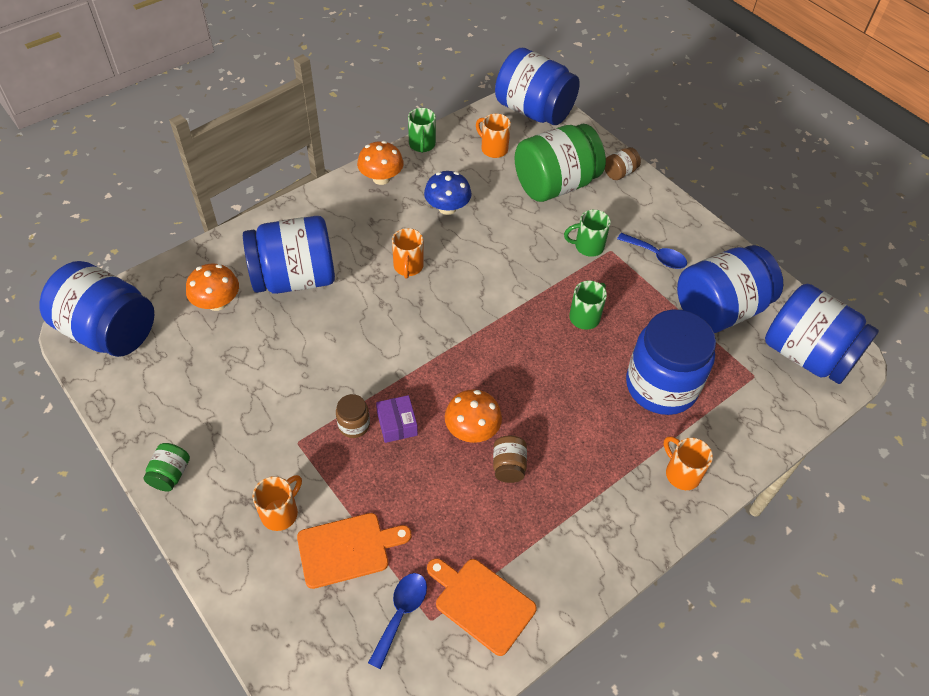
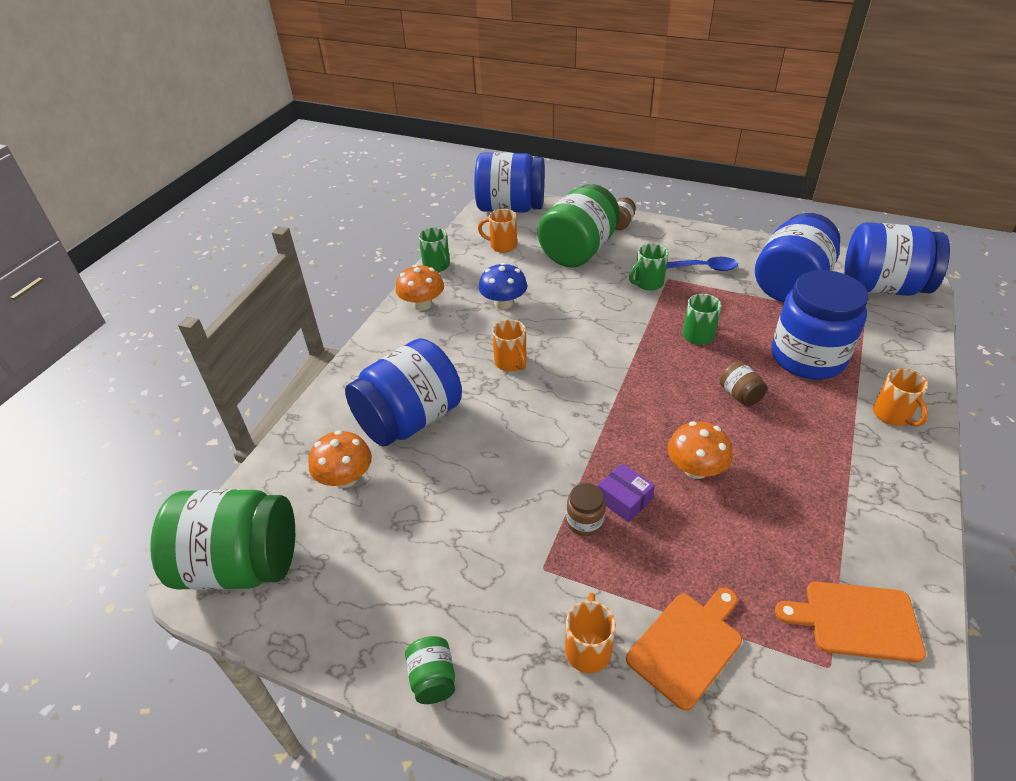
camera: 25 degrees left, 10 degrees down
(109, 331) = (240, 565): blue jar -> green jar
(401, 613) = (797, 678): blue spoon -> none
(508, 466) = (756, 483): brown jar -> brown jar (740, 395)
(681, 473) = (892, 415): orange mug -> orange mug turned 135 degrees counterclockwise

